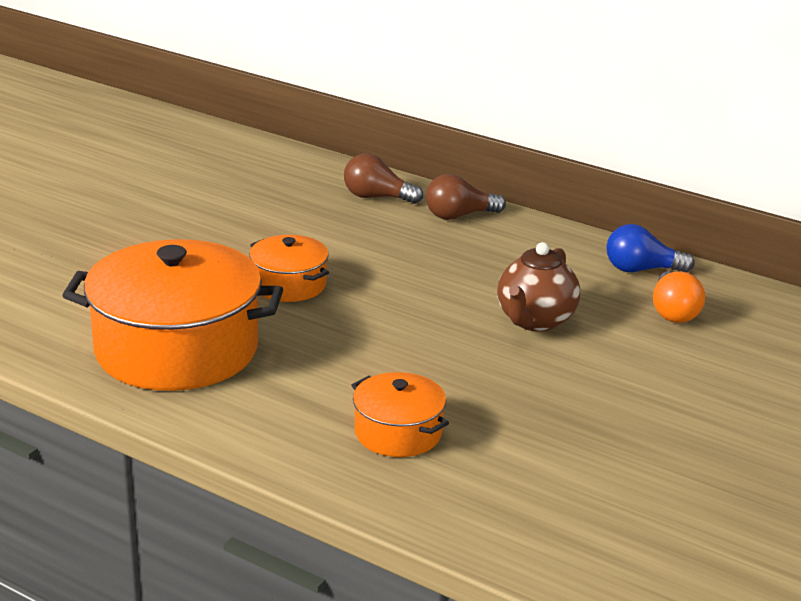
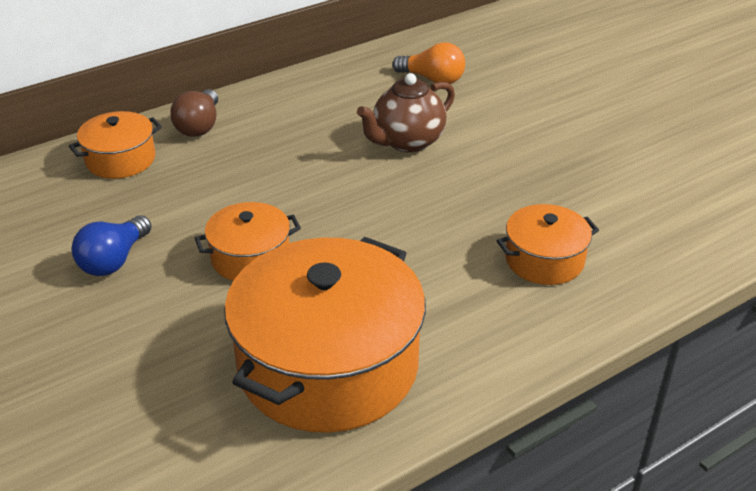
camera: 65 degrees left, 10 degrees up
(377, 197) = (120, 159): brown light bulb -> orange pot
(535, 321) = (407, 142): brown teapot -> brown teapot turned 90 degrees clockwise
(641, 270) = (361, 72): blue light bulb -> blue light bulb (114, 260)

